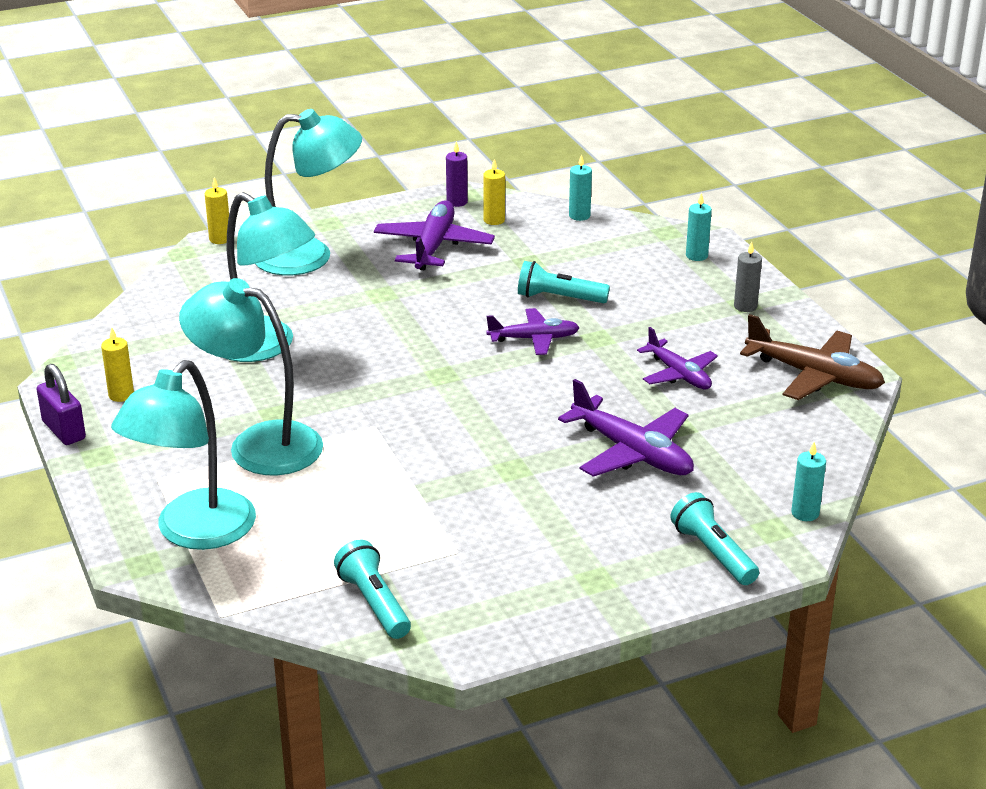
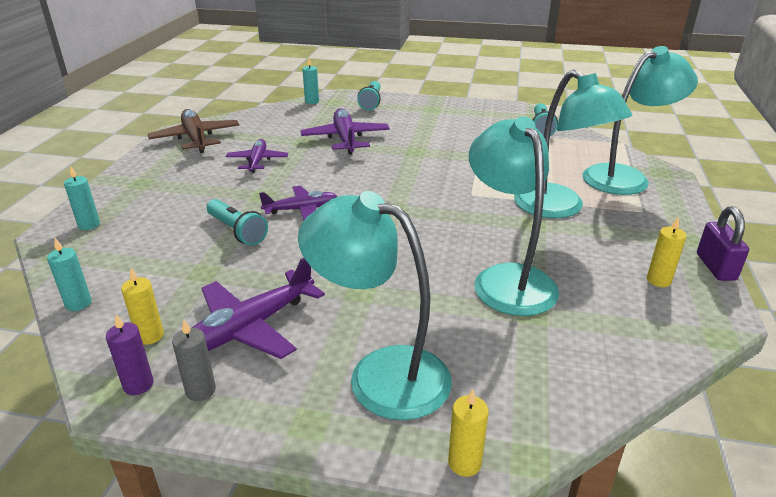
camera: 145 degrees left, 0 degrees up
(534, 339) = (301, 209): purple plane -> purple plane turned 135 degrees clockwise
(745, 306) = (144, 181): grey candle -> grey candle (201, 390)

